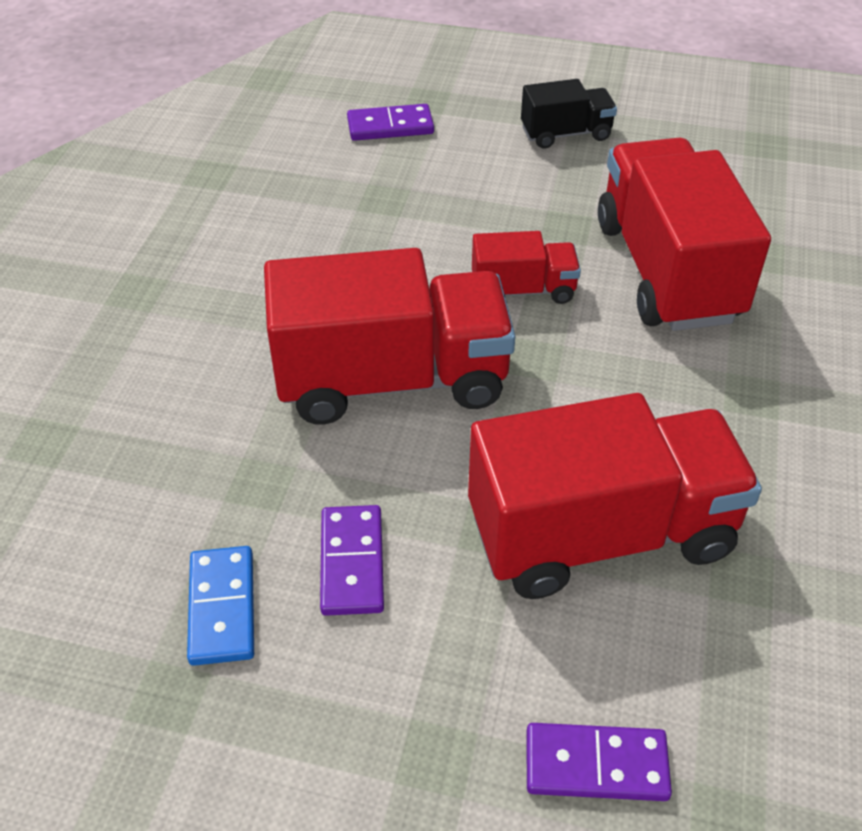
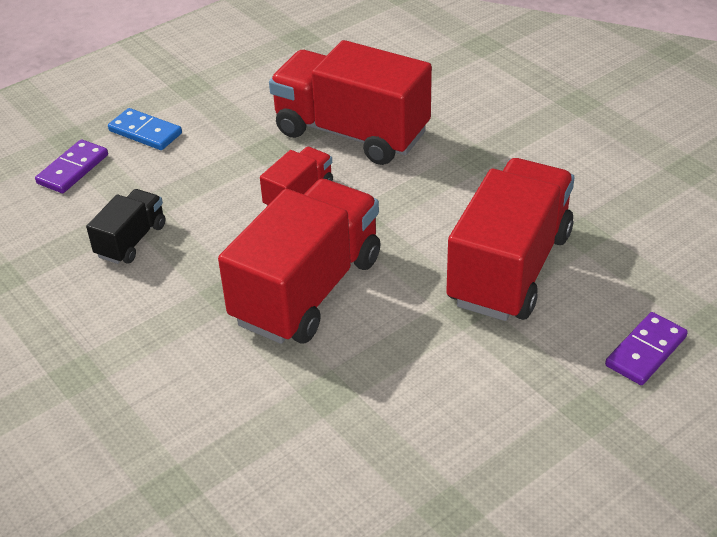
camera: 50 degrees left, 5 degrees down
(222, 608) = (408, 456): blue domino -> blue domino (145, 132)
(351, 563) = (431, 380): purple domino -> none
(566, 134) = (186, 102): black truck -> black truck (131, 240)

